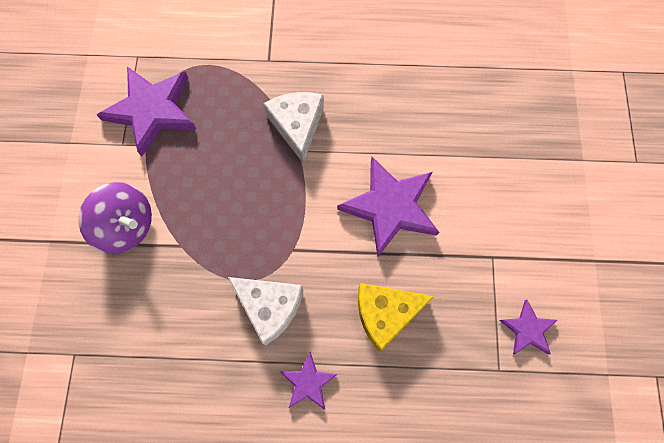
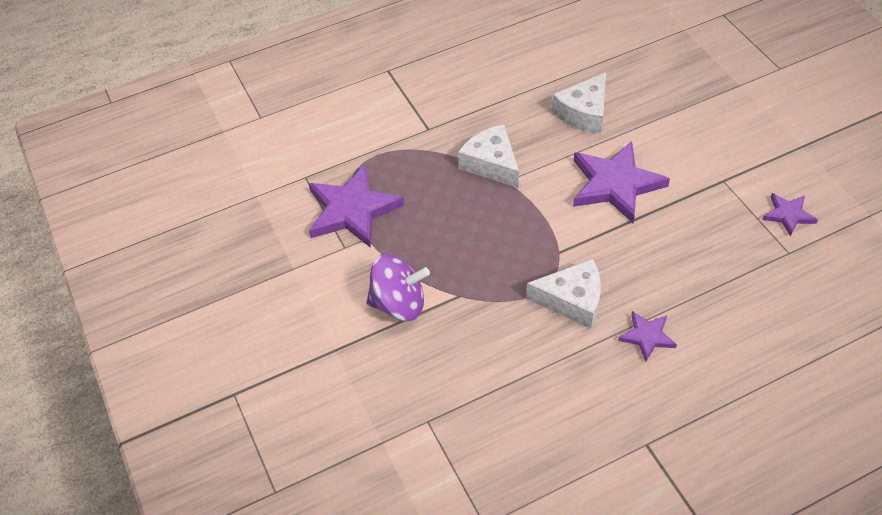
camera: 25 degrees left, 20 degrees down
(385, 313) = (671, 258): yellow cheese -> none
(415, 114) = (584, 113): none -> white cheese

